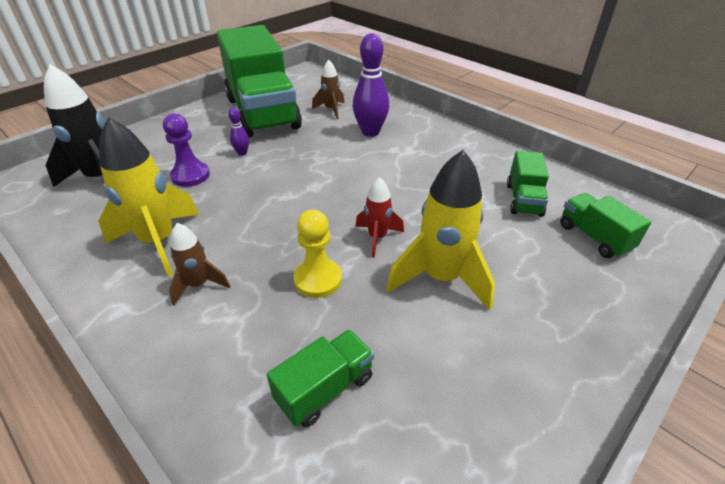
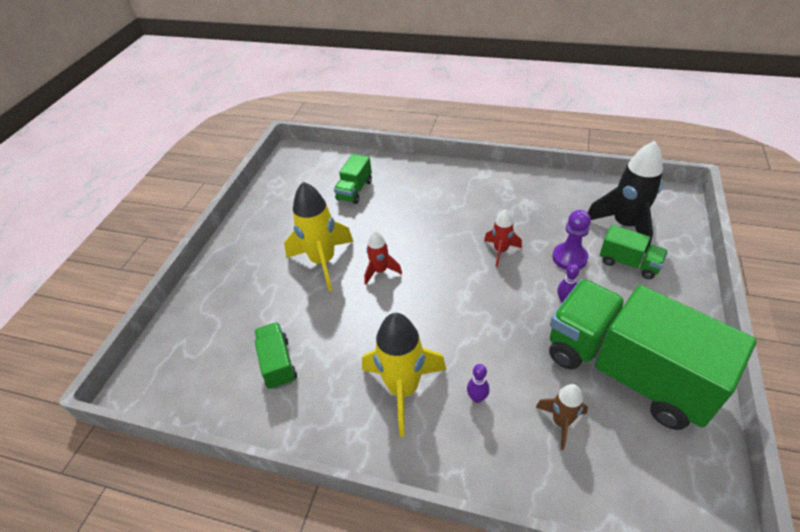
camera: 155 degrees right, 5 degrees up
(159, 242) = (513, 207): yellow rocket -> yellow rocket (403, 389)
(199, 285) = (459, 199): brown rocket -> none
(237, 205) = (500, 251): none -> red rocket
(318, 279) = (396, 229): yellow pawn -> none
(370, 132) = (477, 398): purple bowling pin -> purple bowling pin, size x0.48
(594, 237) = (216, 345): green truck -> green truck (629, 263)

